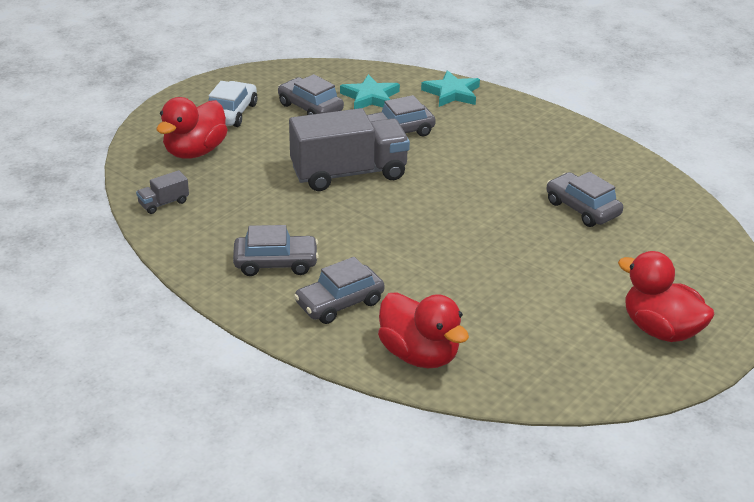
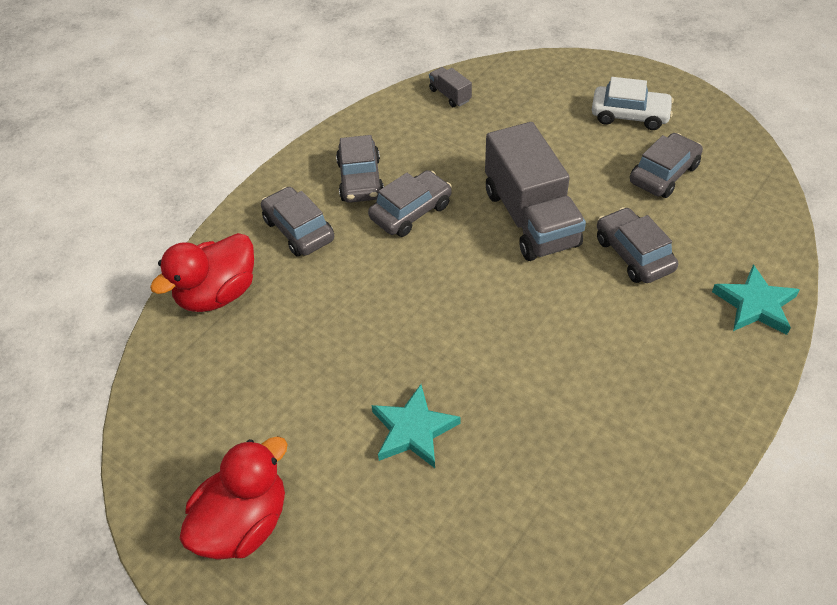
camera: 90 degrees right, 15 degrees up
(195, 151) = (545, 101): red duck -> none
(370, 97) = (710, 224): turquoise star -> turquoise star (413, 430)
(582, 208) = (496, 450): grey car -> grey car (411, 211)

